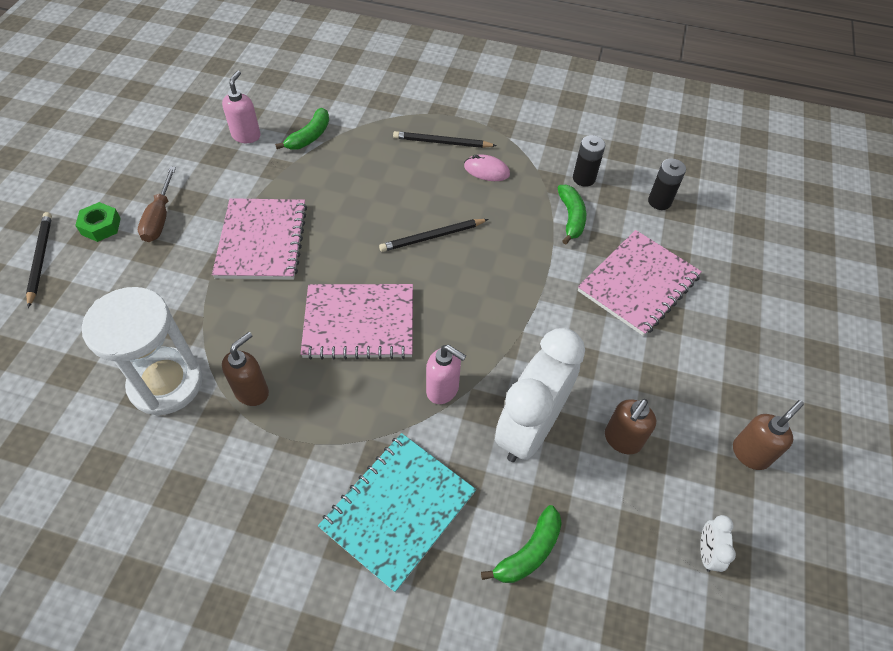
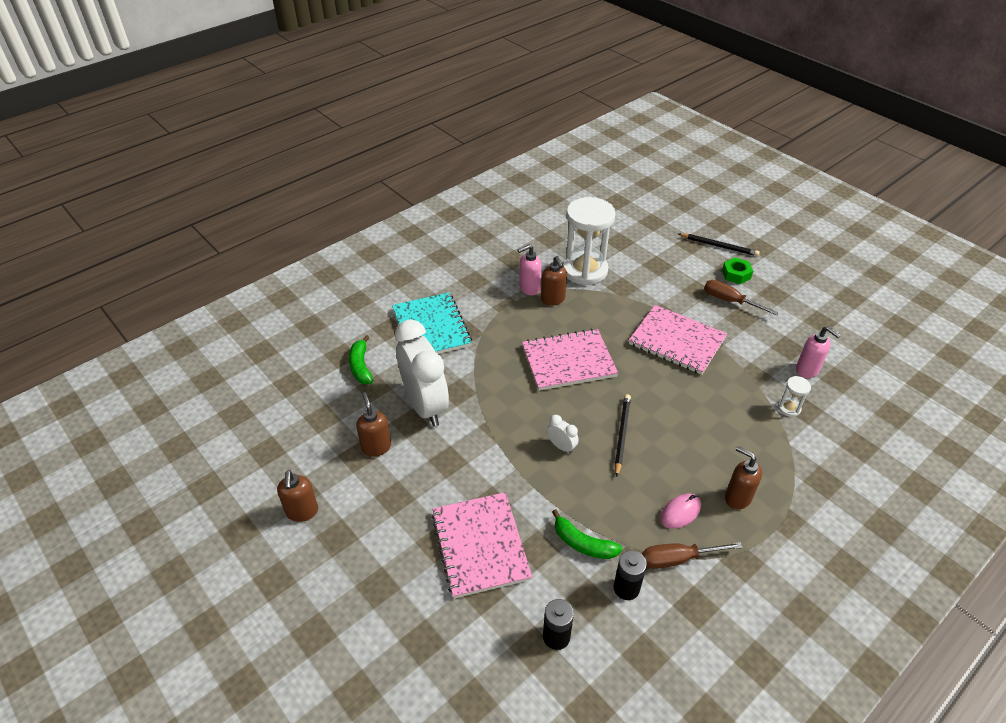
camera: 125 degrees right, 10 degrees down
(310, 136) = (789, 408): green banana -> white hourglass
(359, 323) = (568, 361): pink notebook -> pink notebook turned 45 degrees clockwise
(442, 143) = (737, 498): black pencil -> brown soap dispenser
(443, 390) = (486, 378): pink soap dispenser -> pink soap dispenser (529, 288)
(532, 159) = (677, 559): none -> brown screwdriver
(706, 552) = (281, 442): white clock -> white clock (561, 446)

